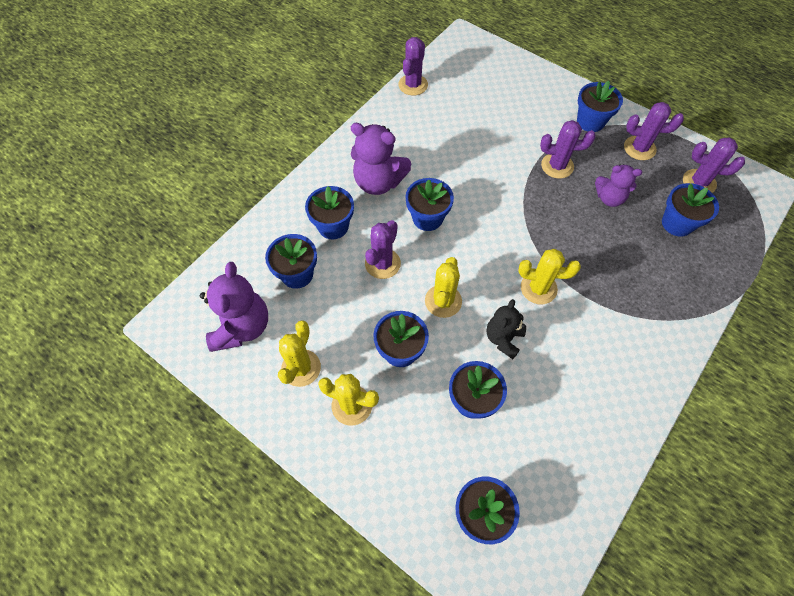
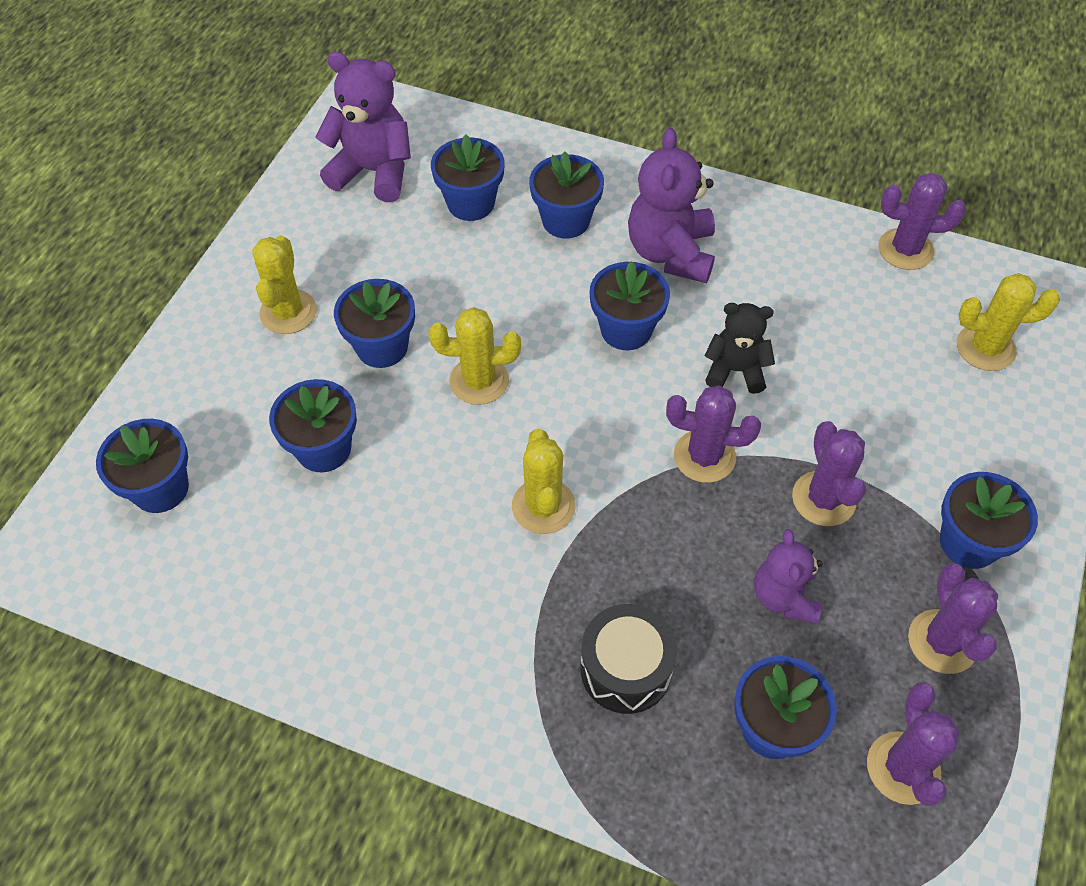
camera: 75 degrees right, 5 degrees down
(242, 327) = (373, 171): purple teddy bear -> purple teddy bear turned 150 degrees counterclockwise
(301, 368) = (330, 246): yellow cactus -> yellow cactus (985, 348)
(382, 263) = (521, 293): purple cactus -> purple cactus (704, 456)
(503, 339) = (435, 471): black teddy bear -> black teddy bear (735, 370)
(641, 275) = (626, 669): none -> black drum

